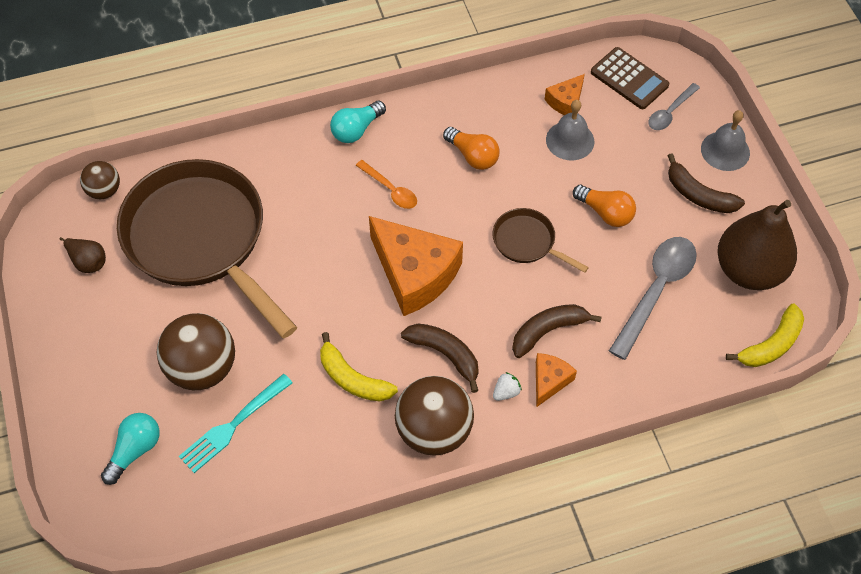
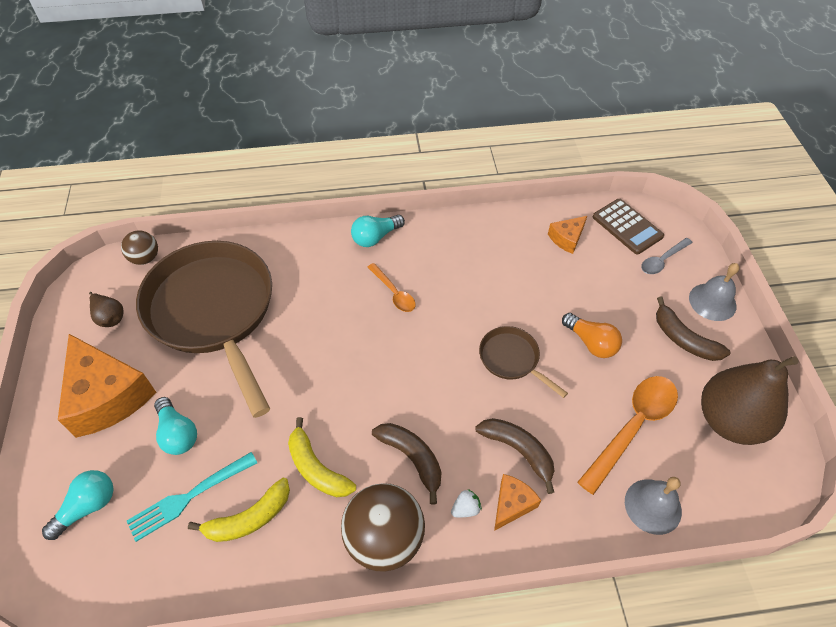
camera: 10 degrees right, 5 degrees down
(202, 368) = (178, 433): brown ball -> turquoise light bulb
(414, 274) = (399, 373): orange cheese -> orange cheese (107, 396)
(473, 156) = (474, 273): orange light bulb -> none
(548, 331) = (518, 451): brown banana -> brown banana turned 60 degrees clockwise
(570, 140) = (566, 272): grey bell -> grey bell (653, 506)
(656, 291) = (632, 427): grey spoon -> orange spoon
(771, 345) = (749, 504): yellow banana -> yellow banana (249, 518)

